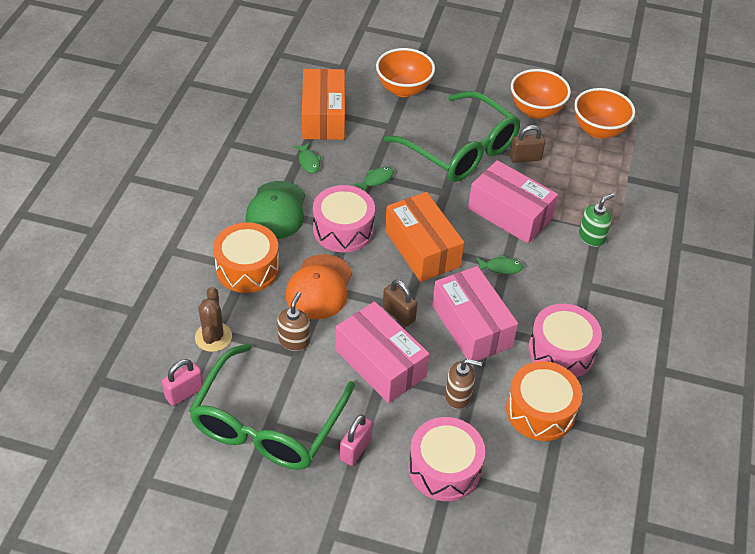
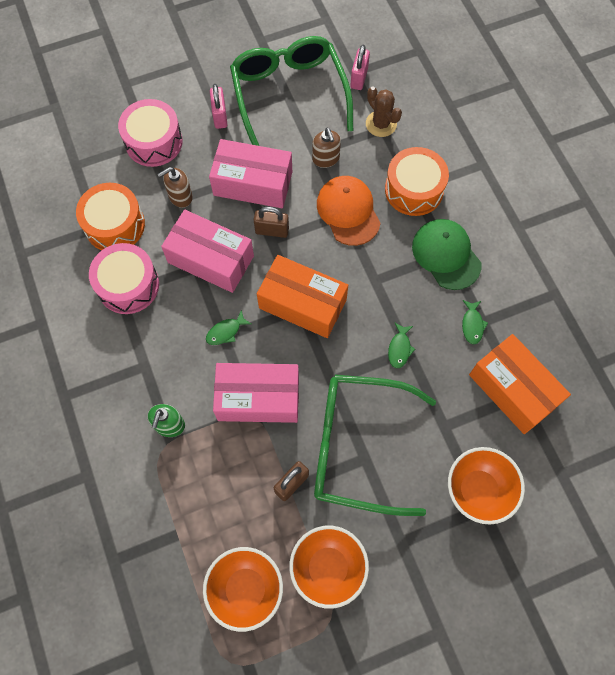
camera: 145 degrees right, 20 degrees up
(308, 161) = (472, 325): green fish -> green fish turned 120 degrees counterclockwise
(343, 229) = (379, 276): pink drum -> none

